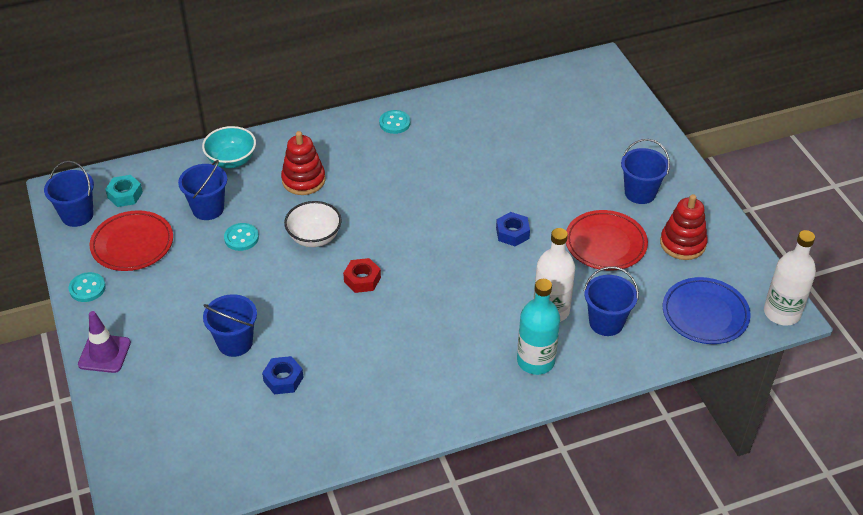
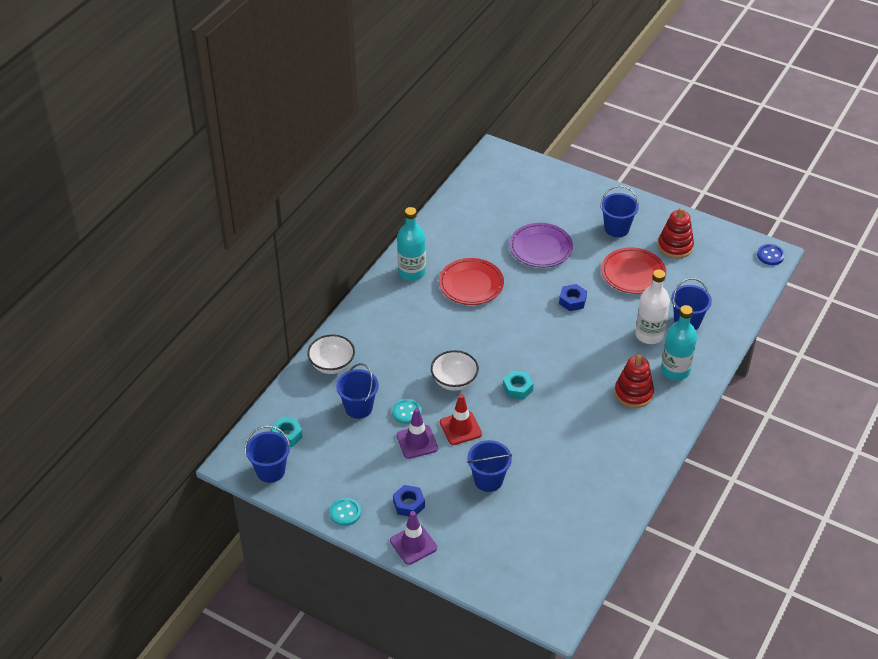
camera: 40 degrees left, 0 degrees up
(132, 244) = (337, 464): red plate -> red plate (471, 284)
(218, 269) = (417, 442): none -> purple traffic cone
(231, 160) = (332, 365): turquoise bowl -> white bowl
(268, 281) = (460, 428): none -> red traffic cone
(283, 379) = (546, 481): blue nut -> blue nut (409, 504)
(303, 180) = (399, 348): red stacking toy -> red stacking toy (633, 393)
(362, 279) = (517, 388): red nut -> turquoise nut
(394, 123) = (411, 272): turquoise button -> turquoise bottle
(540, 168) = (540, 248): none -> purple plate
(705, 314) = (732, 282): blue plate -> none
(782, 313) = (770, 255): white bottle -> blue button

